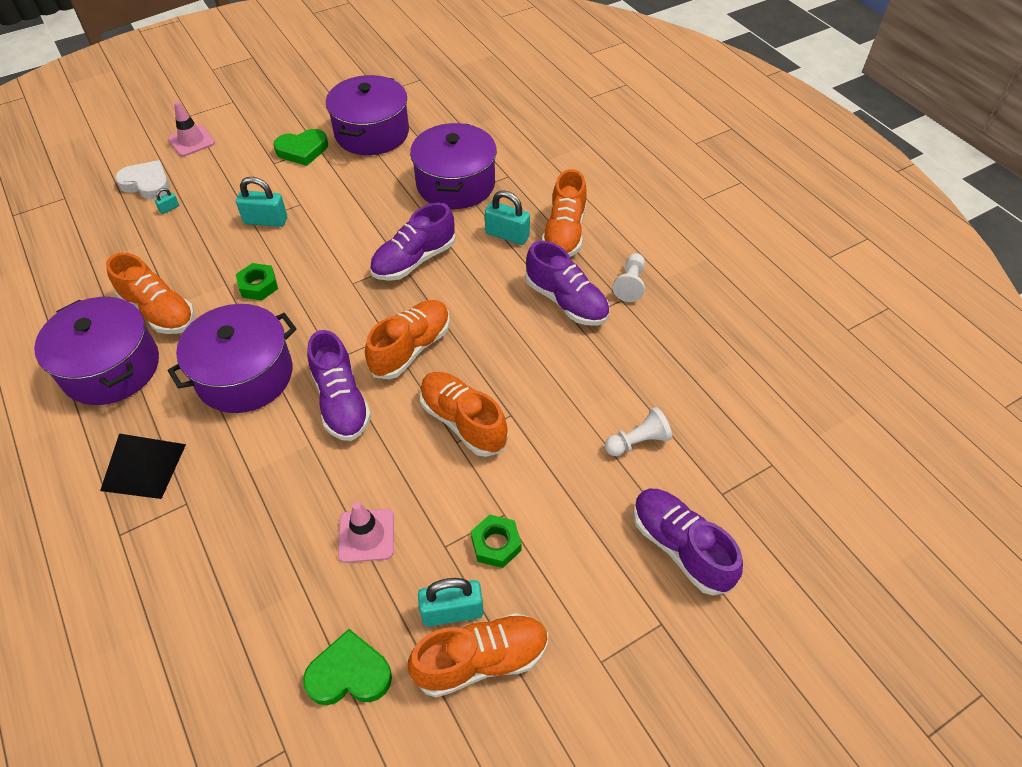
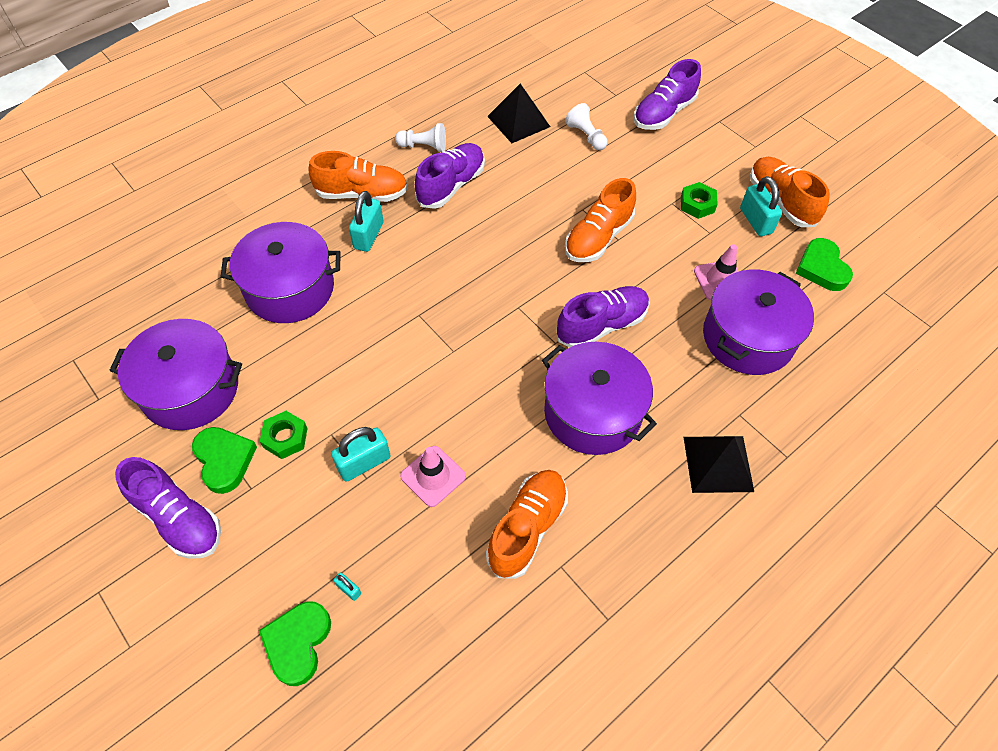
camera: 100 degrees left, 5 degrees up
(111, 367) = (615, 546): purple pot -> purple pot (748, 337)
(147, 184) = (298, 643): white heart -> green heart
(191, 141) = (198, 617): pink traffic cone -> pink traffic cone (433, 476)
(258, 286) = (471, 437): green nut -> green nut (285, 438)
(266, 220) = (364, 463): turquoise padlock -> turquoise padlock turned 60 degrees clockwise
(411, 348) = (529, 286): orange shoe -> none
(414, 260) = (413, 304): purple shoe -> purple shoe (178, 518)
(669, 375) = (518, 121): none -> black pyramid

